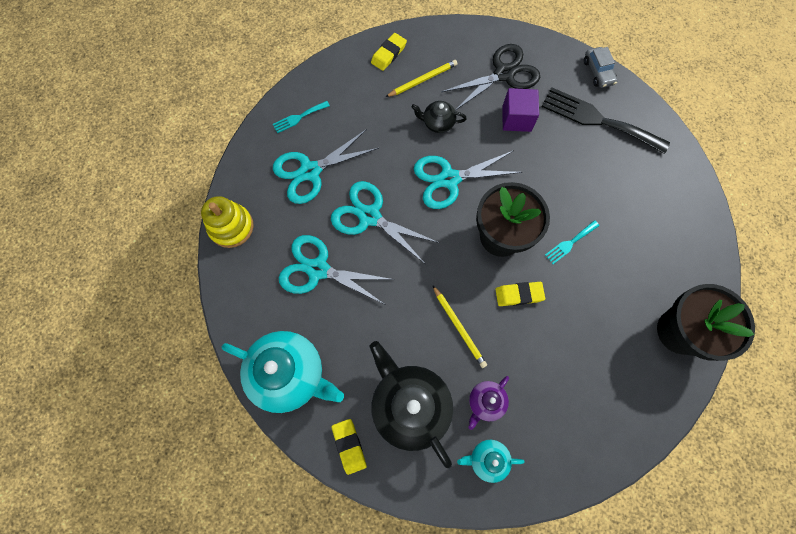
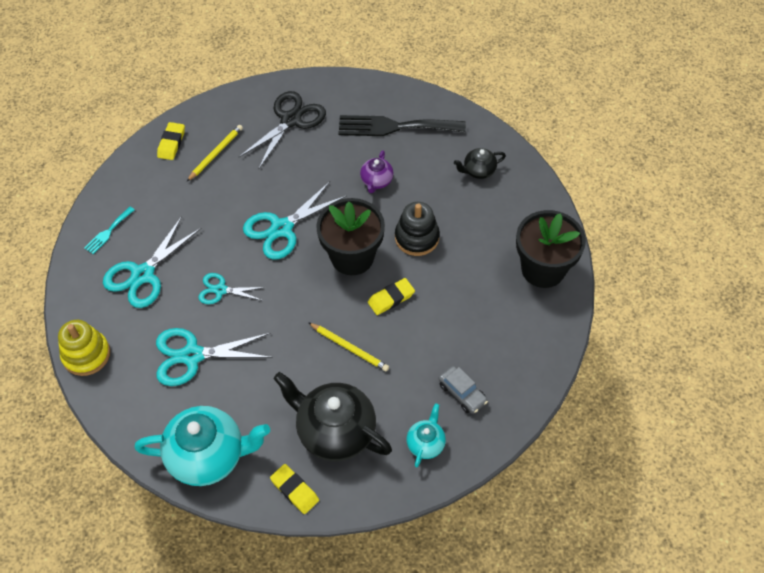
camera: 25 degrees left, 15 degrees down
(369, 216) = (220, 290): turquoise scissors -> turquoise scissors, size x0.59
(437, 123) = (248, 185): black teapot -> black teapot (478, 171)
(485, 402) = (402, 398): purple teapot -> purple teapot (376, 181)
(487, 459) = (425, 443): turquoise teapot -> turquoise teapot turned 135 degrees clockwise
(516, 118) = (320, 153): purple cube -> none
(570, 243) = (417, 237): turquoise fork -> black stacking toy
(598, 72) = (376, 87): grey car -> grey car (462, 393)

